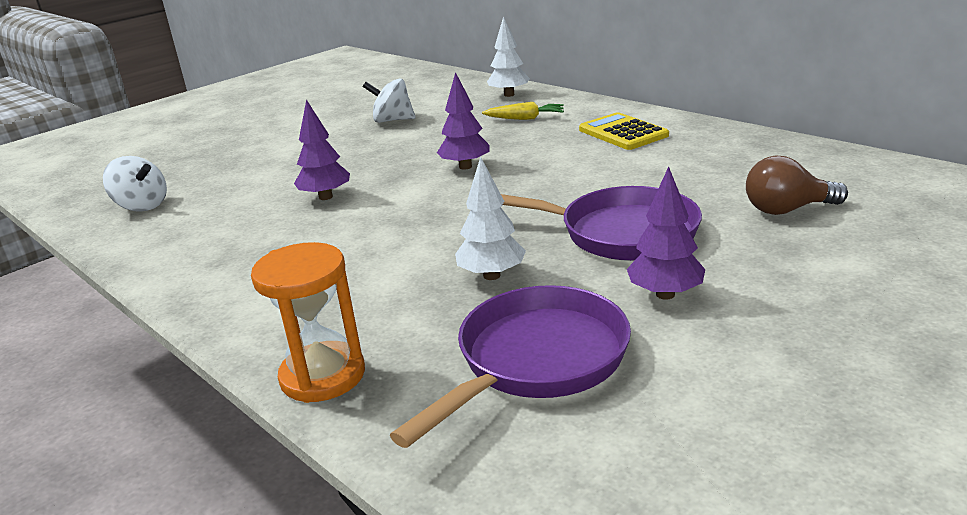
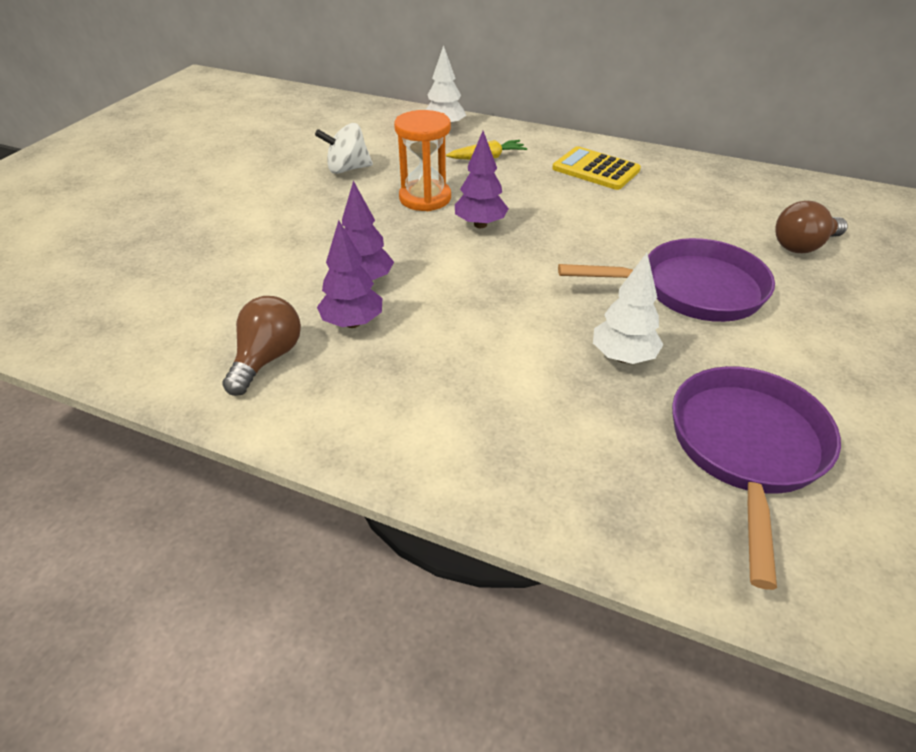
camera: 25 degrees left, 15 degrees up
(142, 206) = (144, 321): white spinning top -> none
(200, 239) = (267, 359): none -> brown light bulb
(323, 376) = (570, 511): orange hourglass -> orange hourglass (425, 198)
(665, 294) = (786, 353): purple tree -> purple tree (352, 323)

